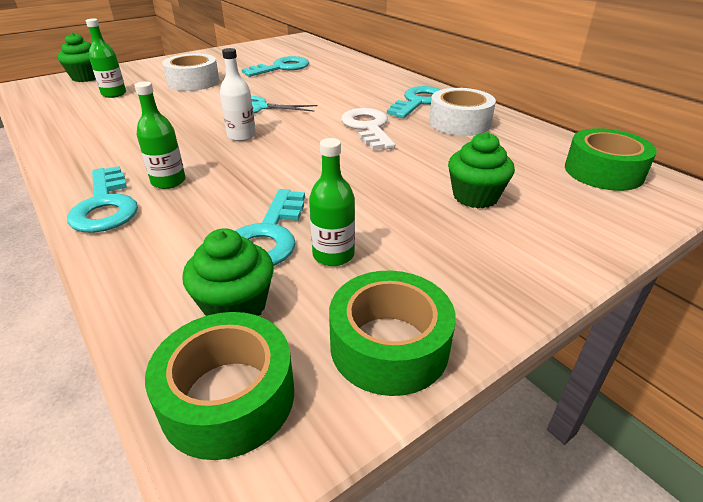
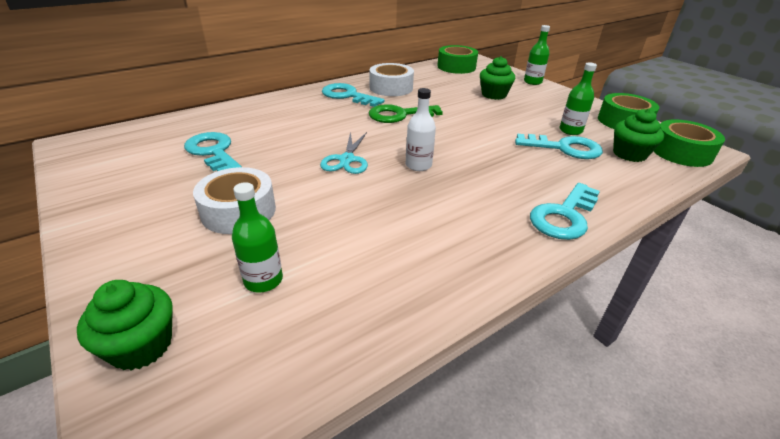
camera: 90 degrees left, 0 degrees up
(105, 206) = (564, 216): turquoise key -> turquoise key turned 150 degrees clockwise
(168, 181) = (513, 191): green bottle -> green bottle (532, 82)
(368, 127) = (399, 115): white key -> green key

